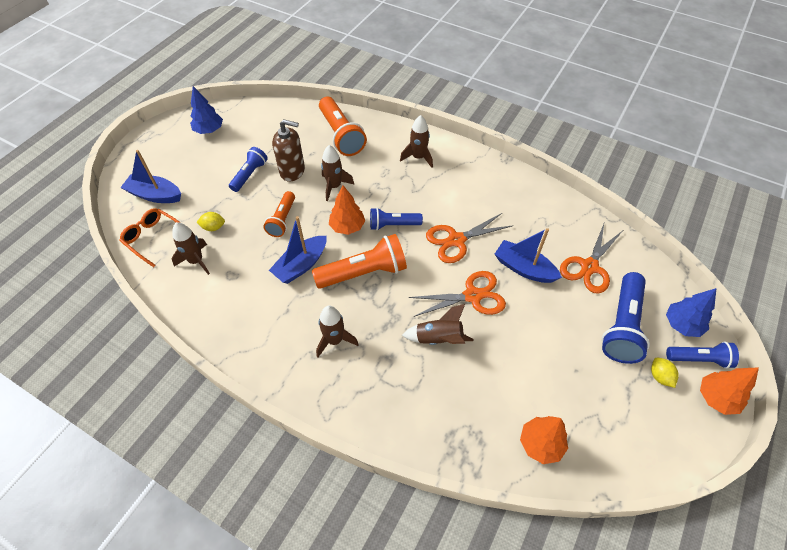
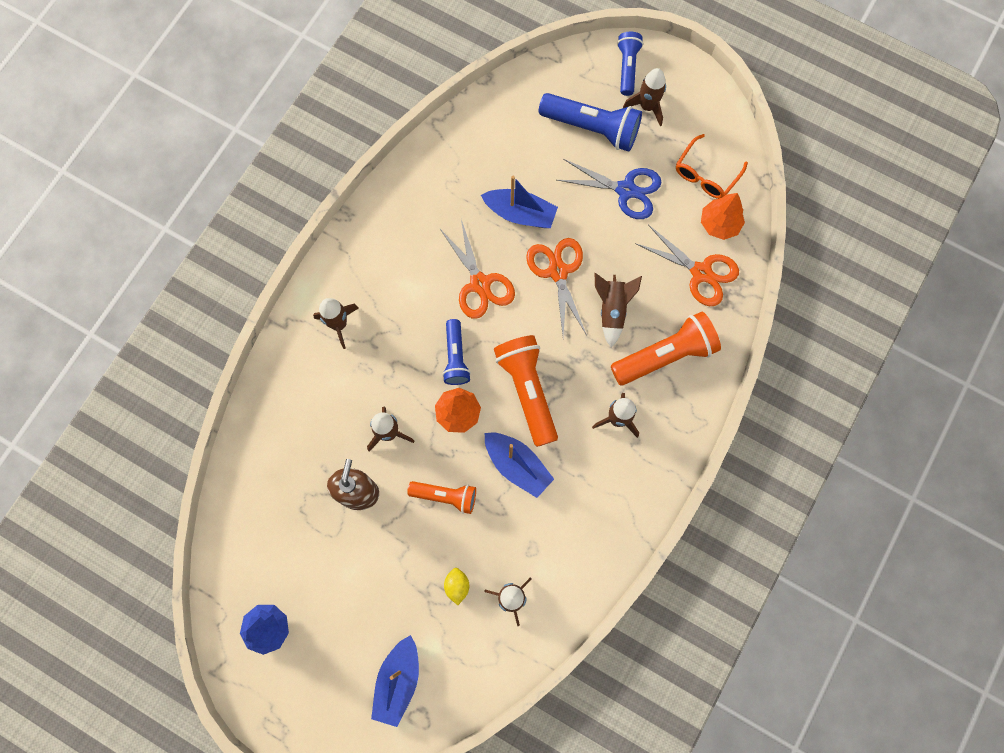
camera: 90 degrees left, 20 degrees up
(153, 238) = (474, 664): orange glasses -> orange glasses (706, 174)
(250, 175) = (363, 551): blue flashlight -> none
(341, 135) = (290, 429): orange flashlight -> orange flashlight (666, 355)
(524, 268) = (520, 214): blue boat -> blue boat turned 105 degrees counterclockwise
(563, 354) = (626, 190): none -> blue scissors
(589, 267) = (518, 145): orange scissors -> orange scissors (701, 272)
(660, 376) = (647, 107): yellow lemon -> brown rocket
(682, 324) = (589, 72): blue tree -> none
(716, 398) = (667, 64): orange tree -> none

